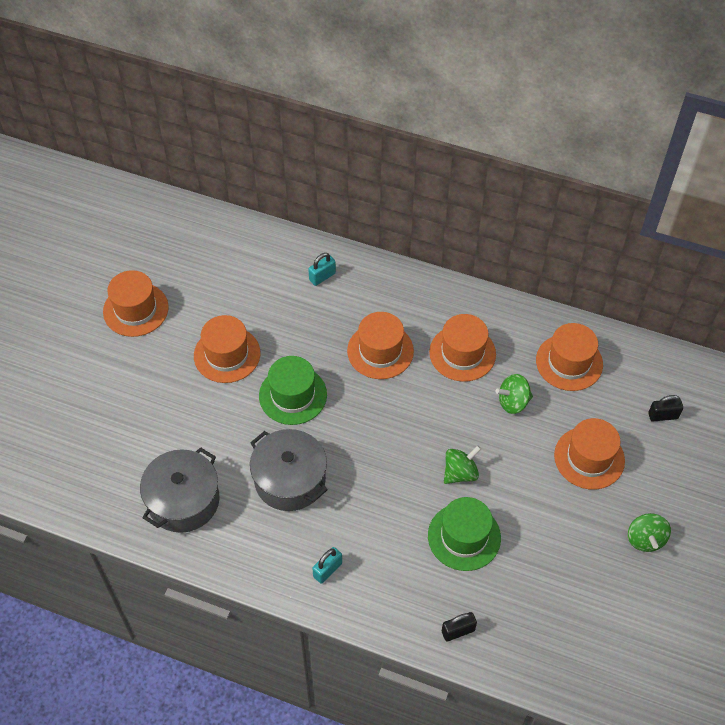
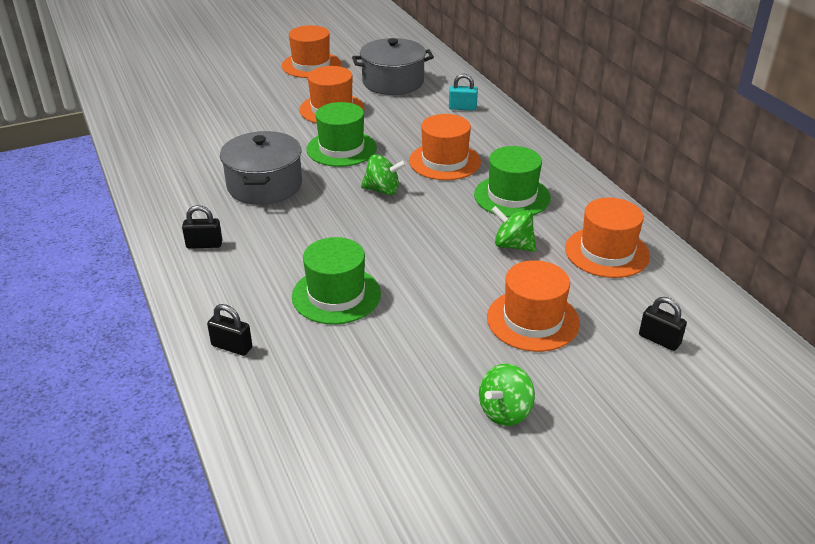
camera: 45 degrees right, 20 degrees down
(183, 500) = (182, 155): grey pot -> grey pot (393, 82)
(327, 570) = (204, 245): turquoise padlock -> black padlock
(460, 473) = (397, 258): green spinning top -> green spinning top (382, 190)
(462, 353) = (512, 196): orange hat -> green hat

